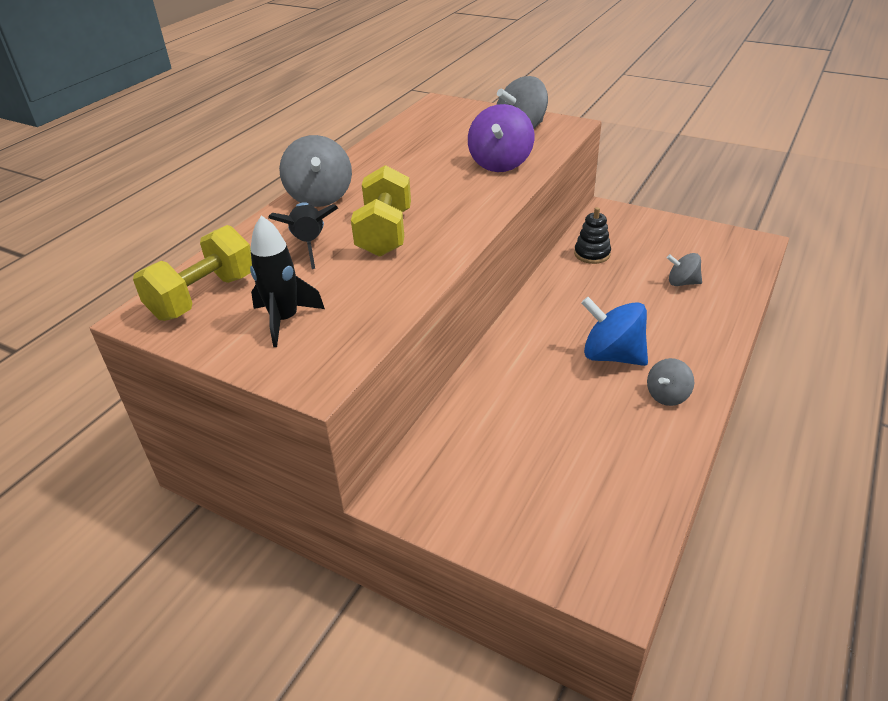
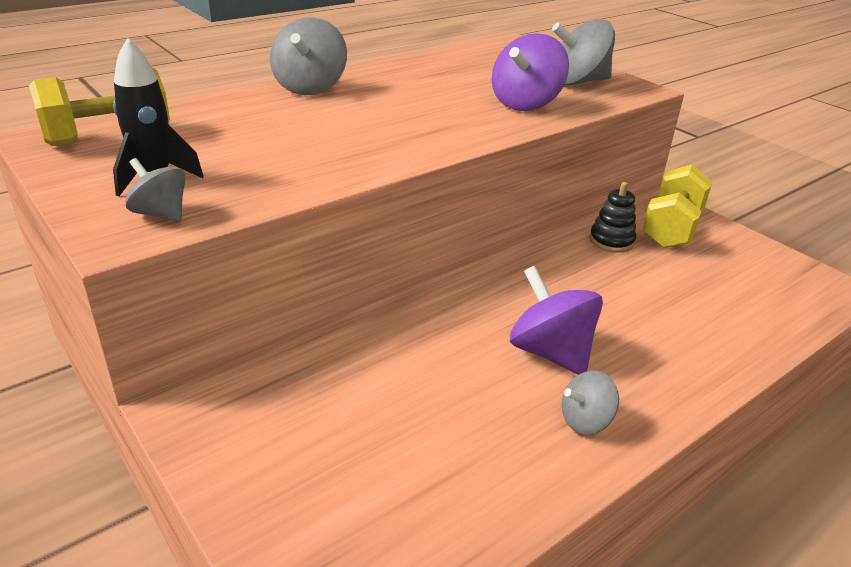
camera: 20 degrees right, 5 degrees down
(309, 244) = (254, 121): black rocket -> none
(385, 233) = (337, 132): yellow dumbbell -> yellow dumbbell (671, 228)
(612, 356) = (550, 352): blue spinning top -> purple spinning top
(682, 283) = (702, 302): grey spinning top -> grey spinning top (161, 214)

